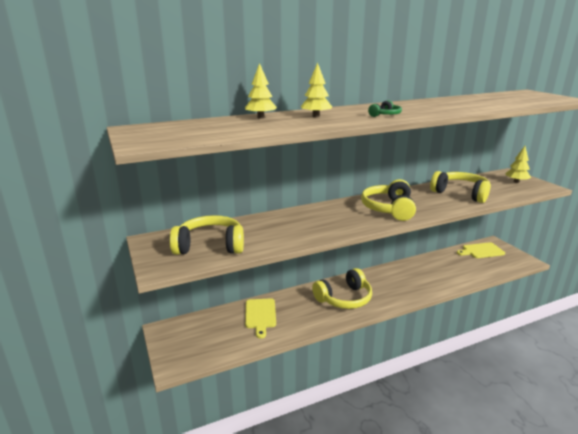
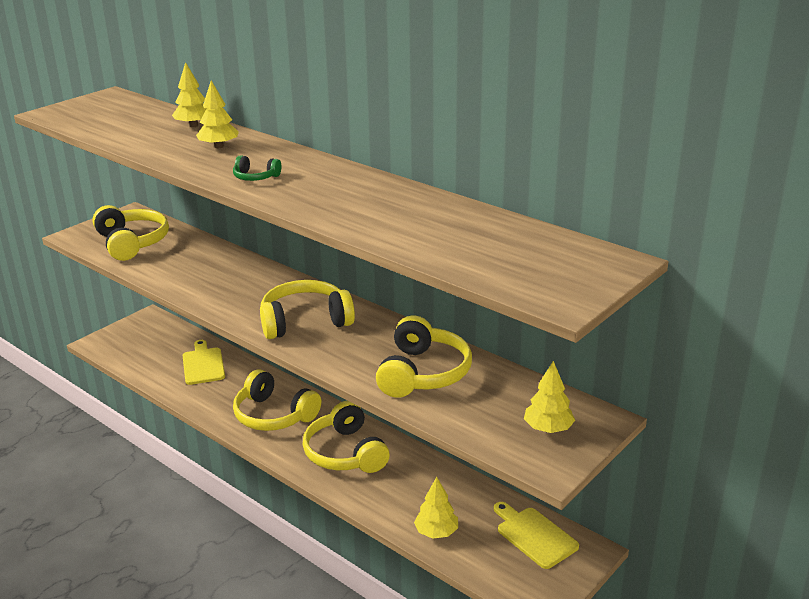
camera: 65 degrees right, 5 degrees up
(260, 315) = (203, 364): yellow cutting board -> yellow cutting board turned 105 degrees clockwise
(397, 283) = (345, 453): none -> yellow headphones
(474, 273) = (436, 532): none -> yellow tree

